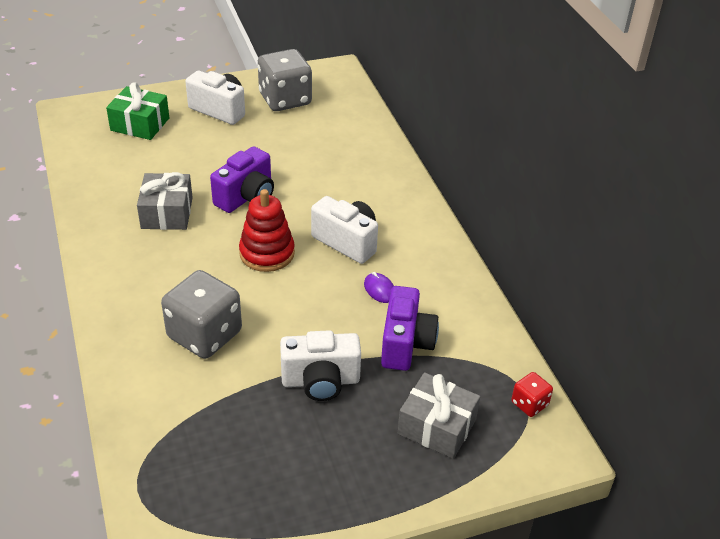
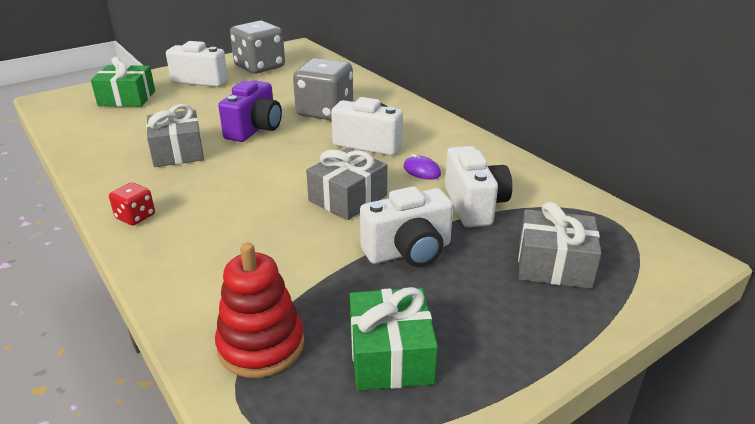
camera: 15 degrees left, 10 degrees down
(204, 335) = (260, 237): grey dice -> grey dice (325, 112)
(259, 475) = (390, 355): none -> green gift
(267, 253) = (295, 164): red stacking toy -> red stacking toy (261, 345)
(296, 308) = (348, 198): none -> grey gift
(406, 344) = (474, 205): purple camera -> white camera
(529, 404) = (626, 227): red dice -> red dice (135, 217)

